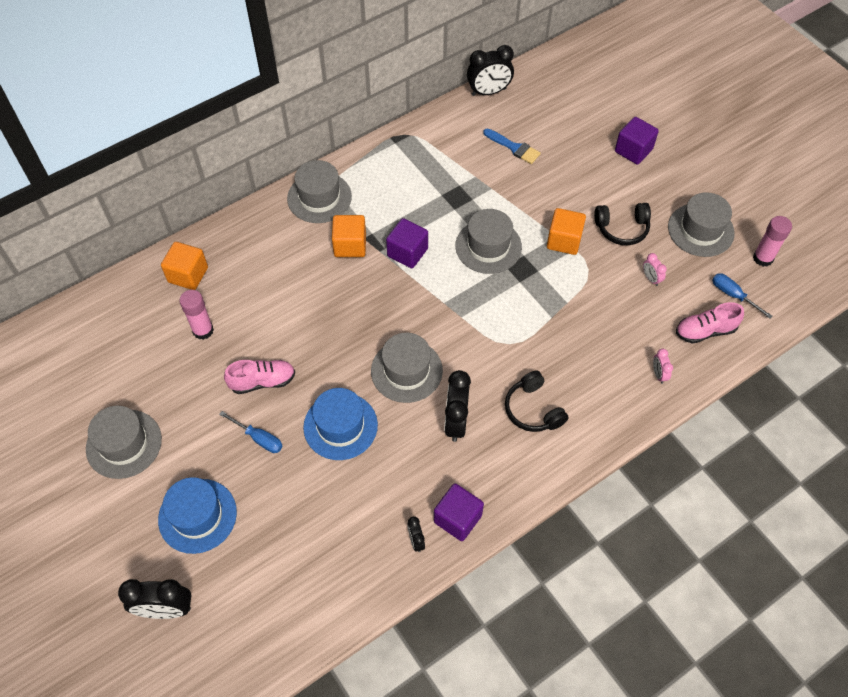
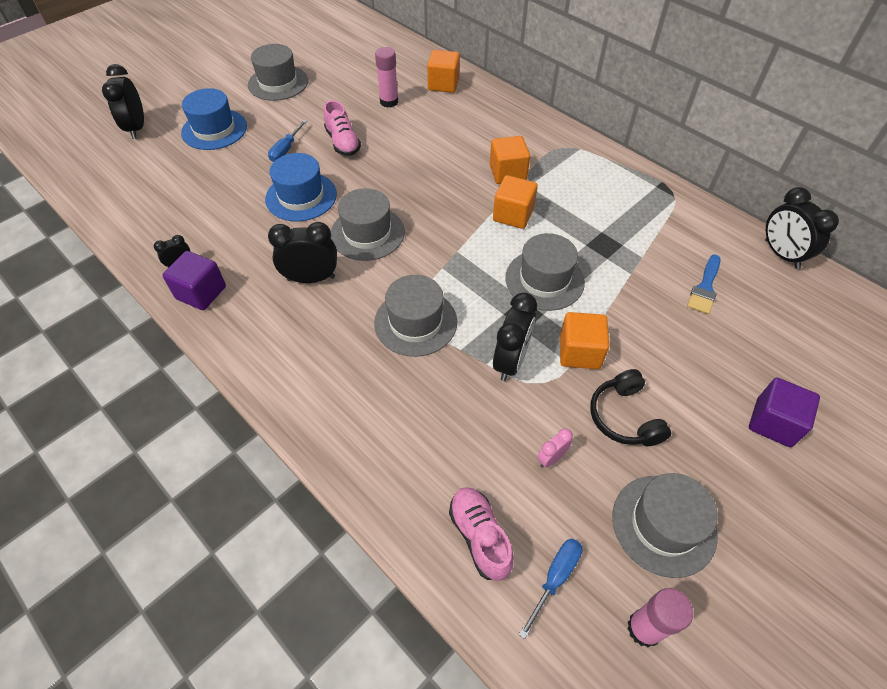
camera: 80 degrees right, 5 degrees down
(319, 197) = (558, 144): grey hat -> grey hat (415, 322)
(407, 252) = (513, 215): purple cube -> orange cube
(533, 409) = (332, 343): black headphones -> none
(566, 286) = (510, 361): none -> black clock
(658, 374) = (397, 476): pink clock -> none

